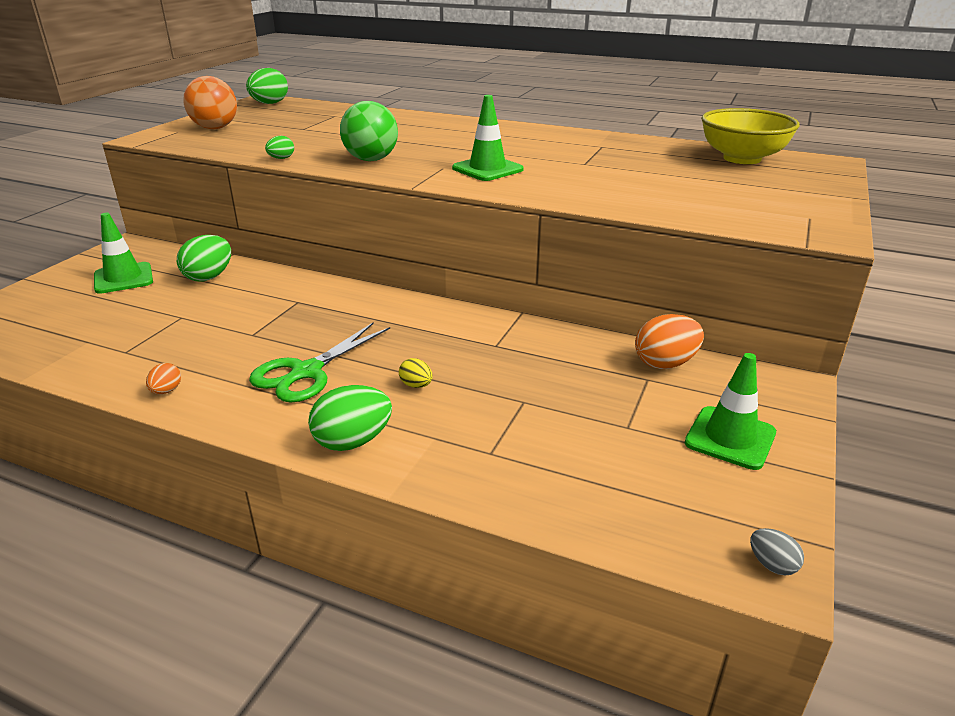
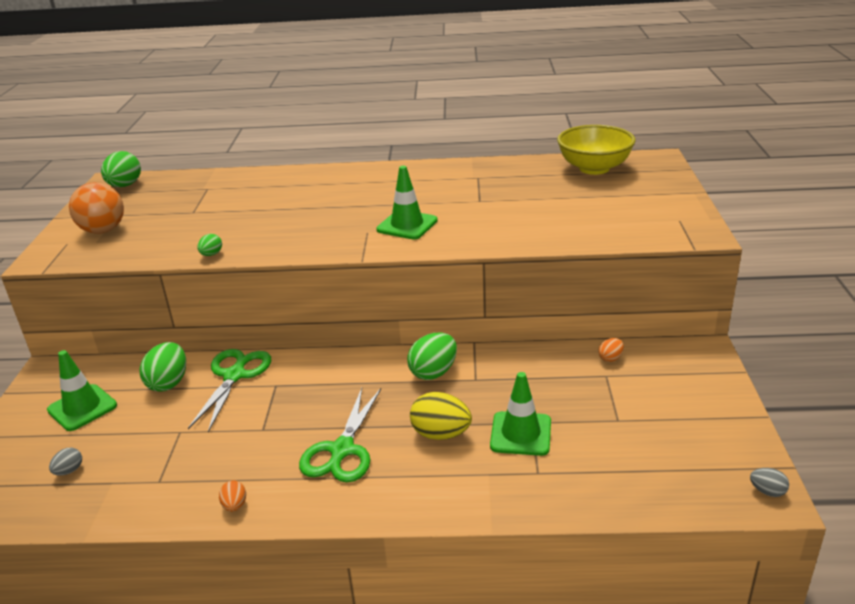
camera: 20 degrees left, 0 degrees up
(65, 323) = (69, 471): none -> grey egg
(269, 285) = (234, 376): none -> green scissors
(353, 441) = (430, 498): green egg -> green egg (433, 372)
(371, 160) = (296, 237): green ball -> none
(416, 385) = (441, 434): yellow egg -> yellow egg, size x1.93
(665, 363) = (610, 358): orange egg -> orange egg, size x0.52
(730, 438) = (689, 407): green traffic cone -> green traffic cone (521, 434)

